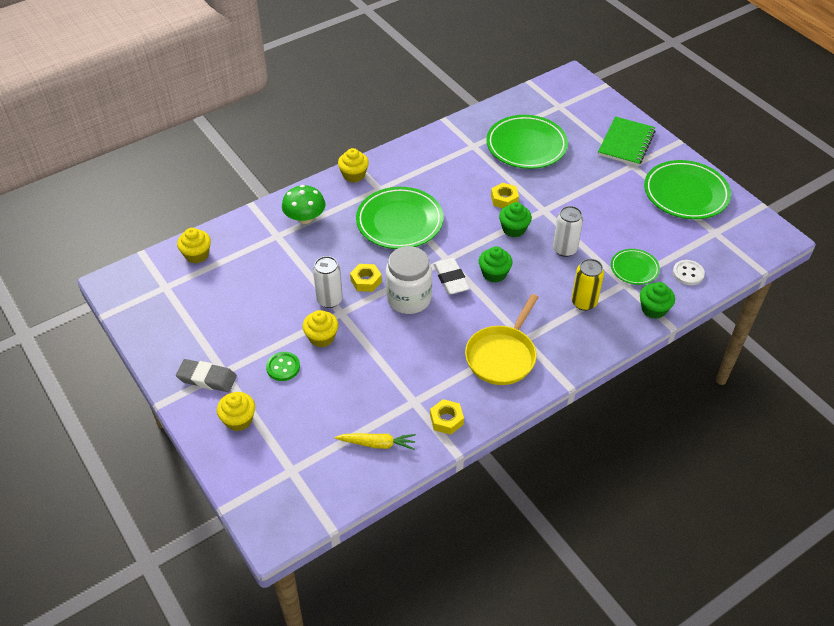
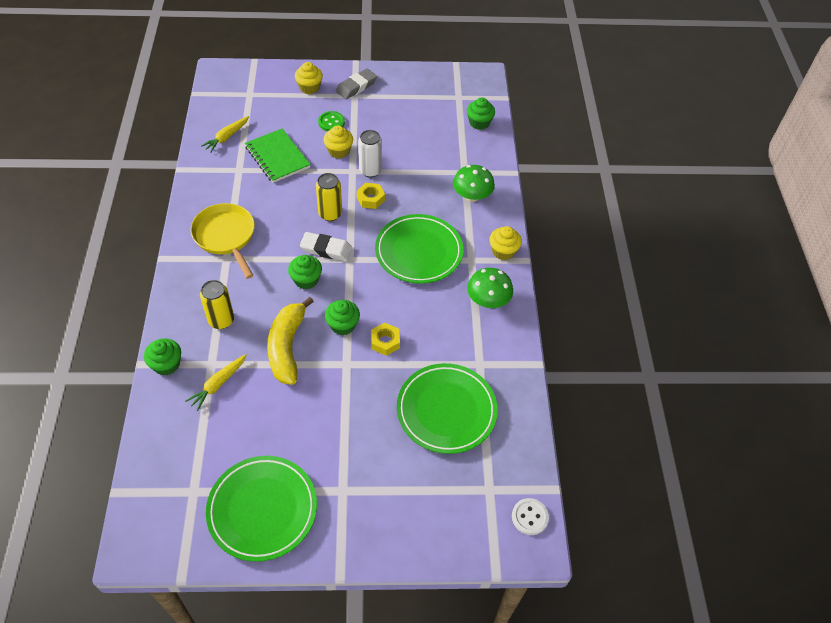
camera: 120 degrees right, 5 degrees up
(197, 255) = (479, 123): yellow cupcake -> green cupcake
(409, 298) = (330, 214): white jar -> yellow can
(412, 164) = (488, 300): none -> green mushroom
(446, 420) = (208, 177): yellow nut -> none
(564, 249) = (287, 347): white can -> yellow banana
(626, 143) = (380, 512): green notebook -> green notebook (277, 157)
(634, 269) = (218, 384): green plate -> yellow carrot
(688, 273) = (173, 423): white button -> white button (529, 517)

